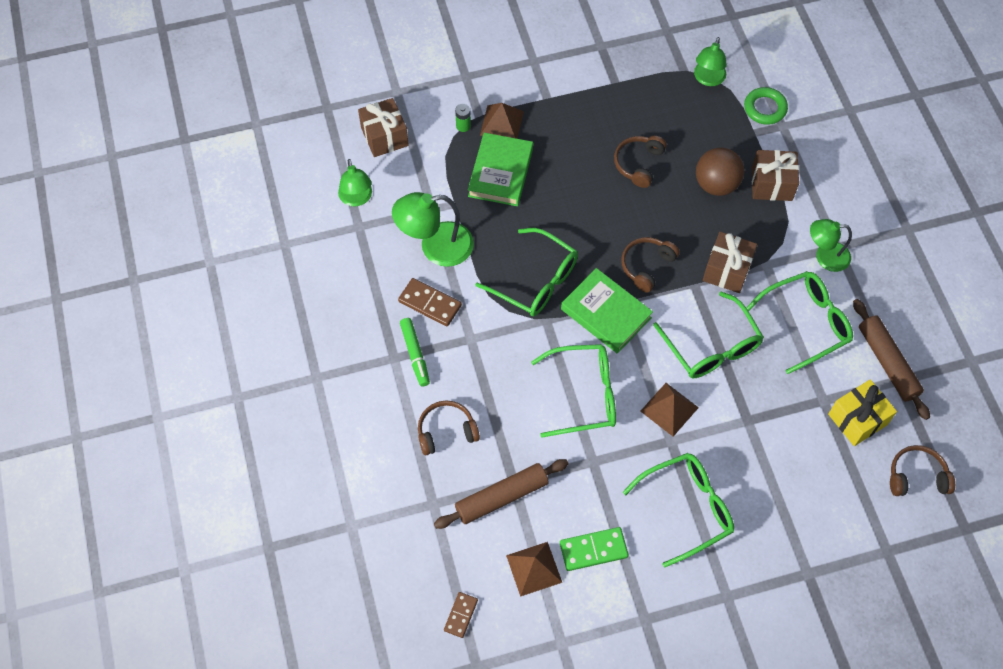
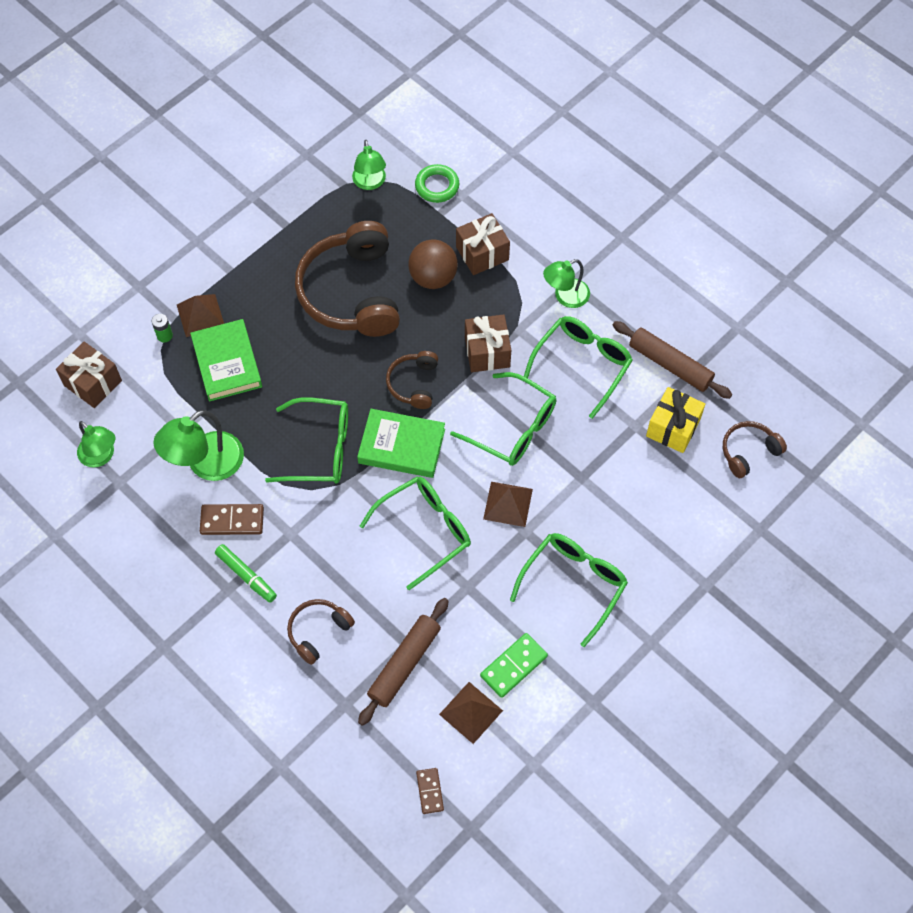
camera: 30 degrees left, 0 degrees up
(638, 164) = (352, 292): brown headphones -> brown headphones, size x2.06

